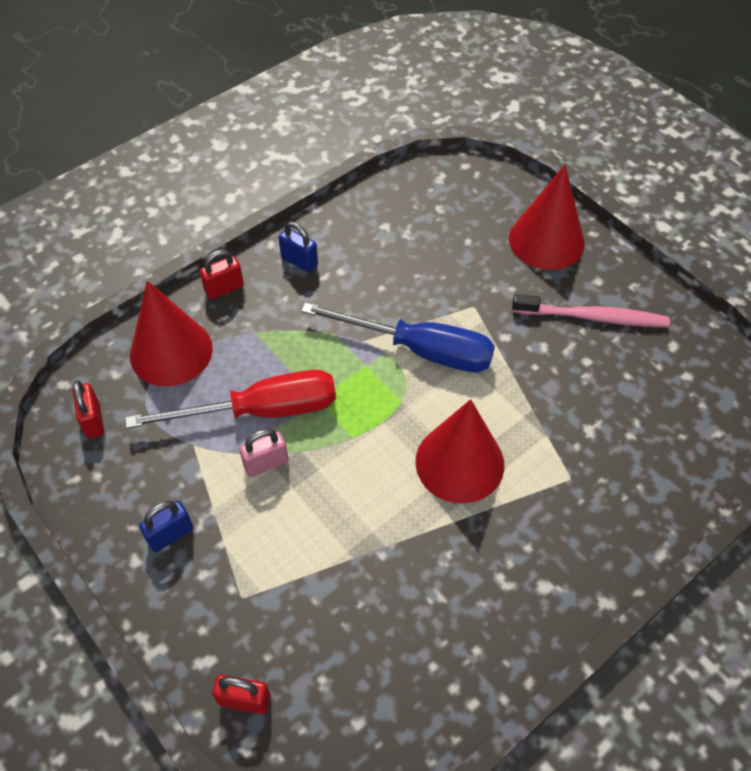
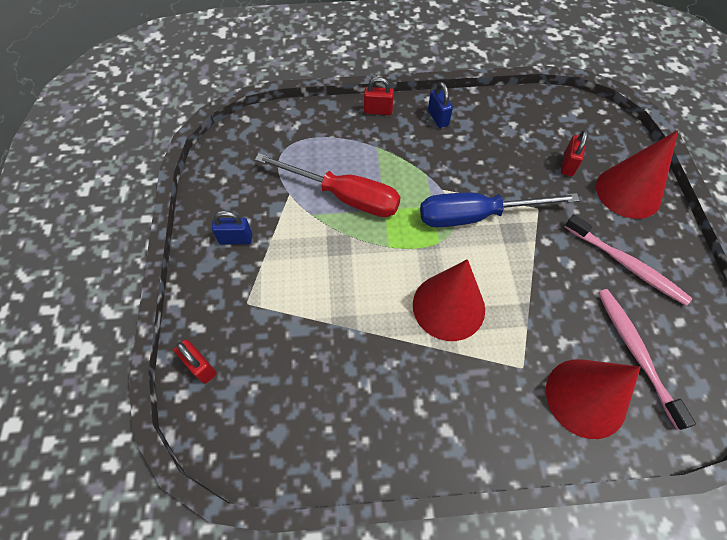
camera: 35 degrees right, 5 degrees up
(93, 420) = (245, 147): red padlock -> red padlock (568, 165)
(171, 351) = (318, 131): red cone -> red cone (585, 397)
(266, 463) = (323, 230): pink padlock -> none
(419, 350) = (476, 216): blue screwdriver -> blue screwdriver turned 120 degrees clockwise
(656, 399) = (636, 352): none -> pink toothbrush

